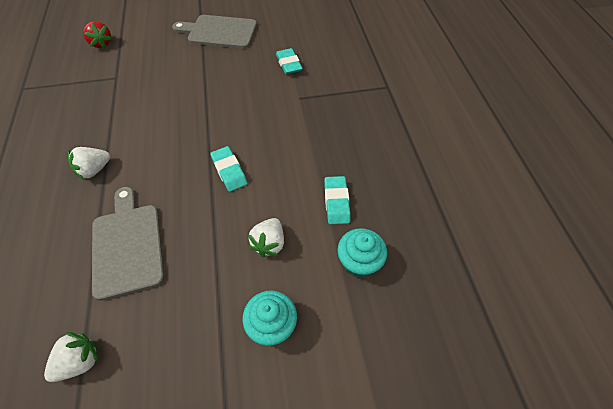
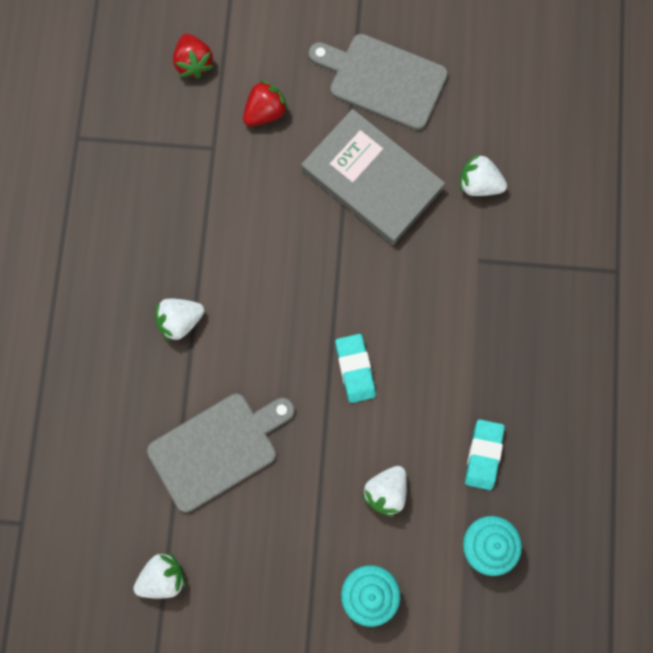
camera: 15 degrees right, 20 degrees up
(127, 245) = (218, 448): grey cutting board -> grey cutting board turned 60 degrees clockwise
(148, 56) = (265, 112): none -> red strawberry
(221, 74) = (372, 180): none -> grey book
(288, 64) = (479, 184): turquoise eraser -> white strawberry

